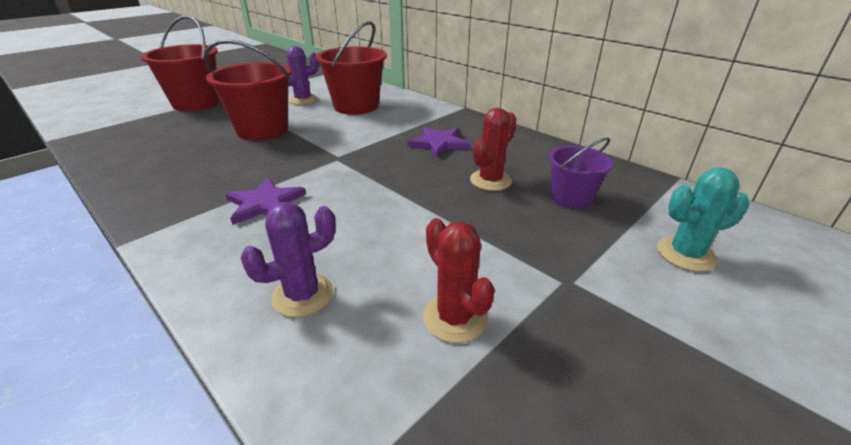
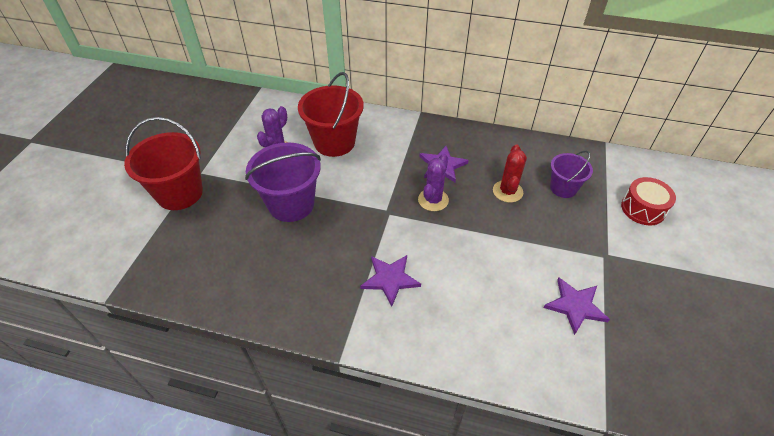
camera: 30 degrees left, 15 degrees up
(262, 130) = (291, 204): red bucket -> purple bucket
(302, 295) = (492, 333): purple cactus -> purple cactus (433, 200)
(454, 318) = (575, 306): red cactus -> purple star
(685, 254) = (643, 209): turquoise cactus -> red drum

